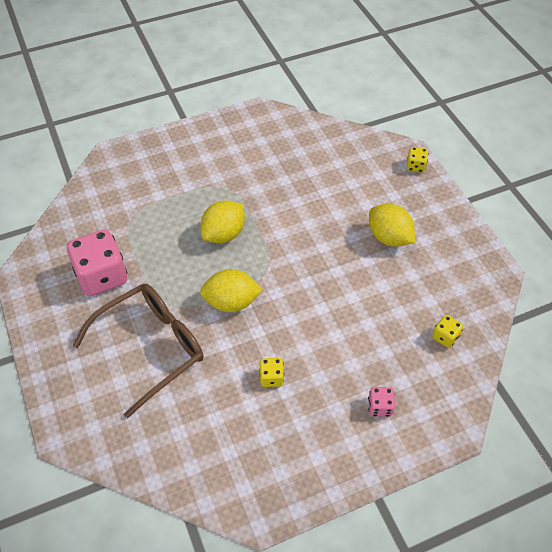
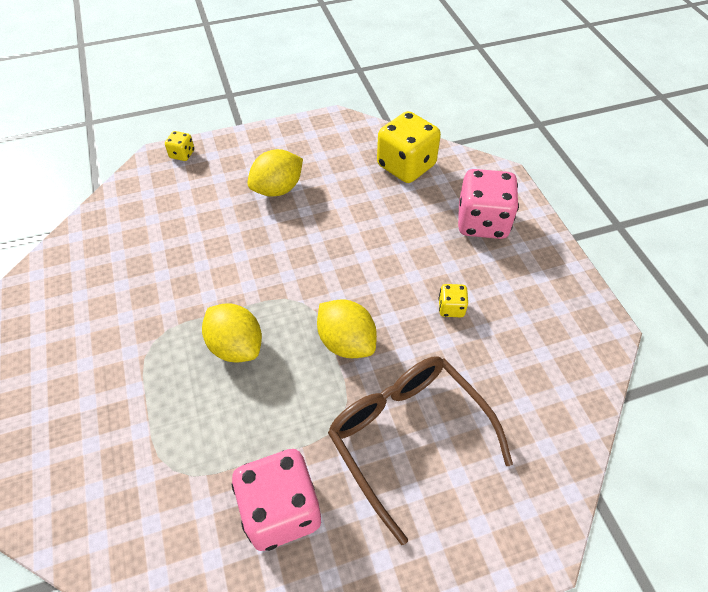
camera: 85 degrees left, 0 degrees up
(231, 302) = (346, 342): yellow lemon -> yellow lemon turned 45 degrees counterclockwise
(379, 407) = (482, 222): pink dice -> pink dice, size x2.18
(445, 337) = (406, 166): yellow dice -> yellow dice, size x2.18

